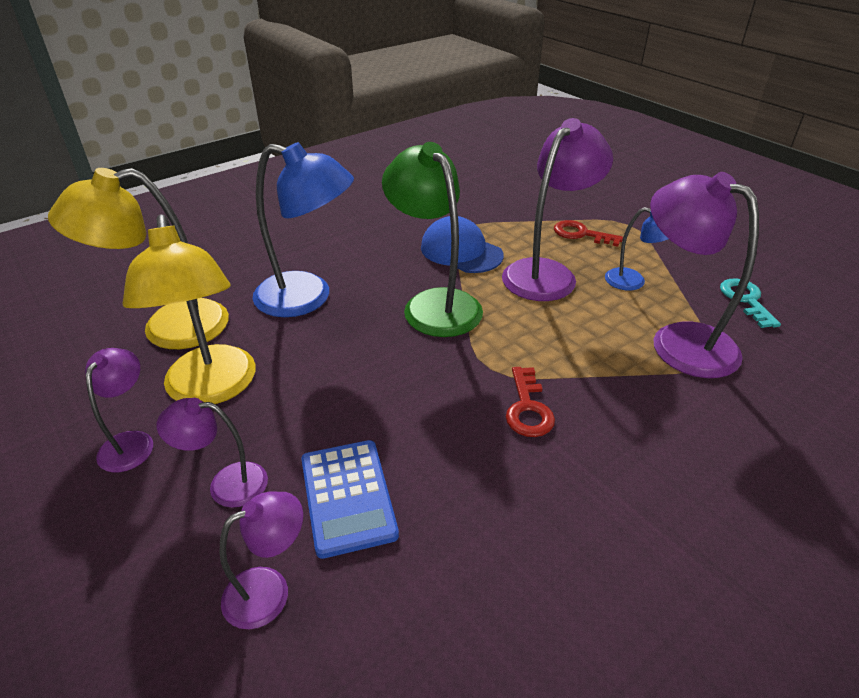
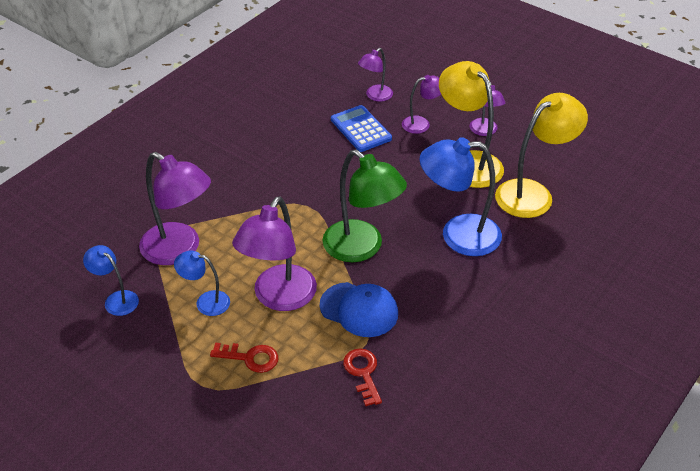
camera: 165 degrees right, 5 degrees up
(528, 408) = (280, 185): red key -> red key (363, 373)
(746, 300) = (116, 299): turquoise key -> blue lamp

